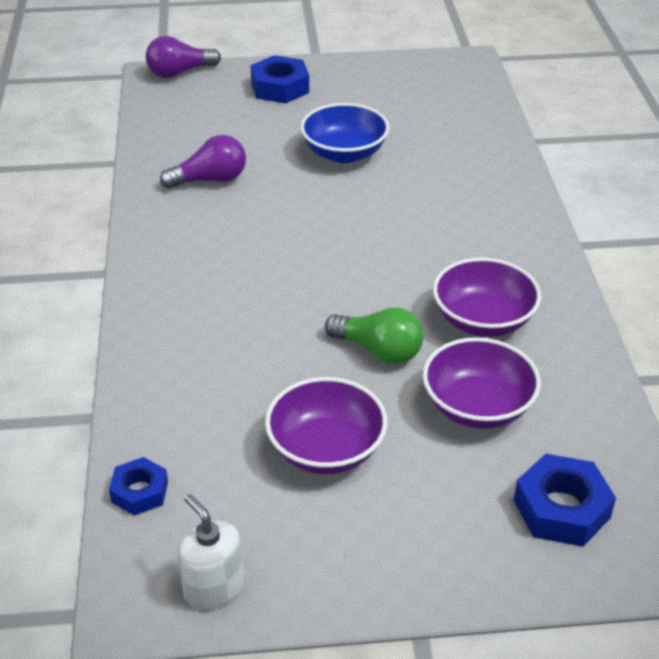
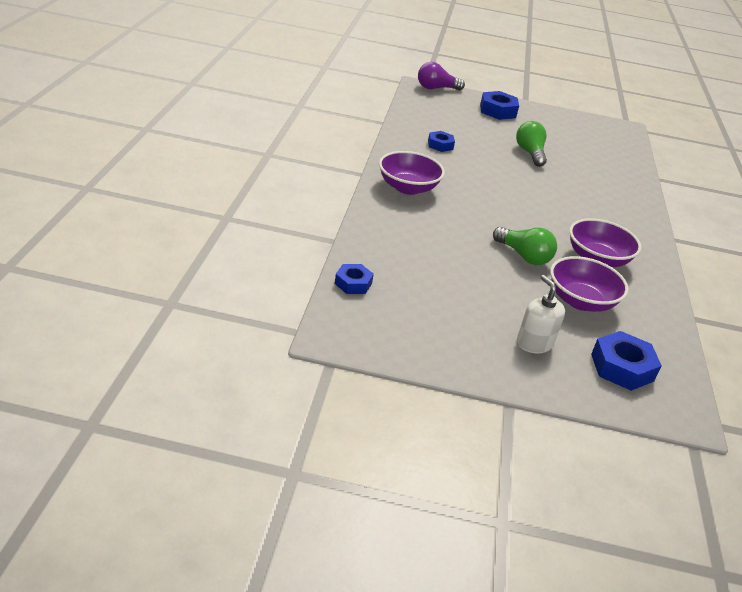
camera: 10 degrees right, 5 degrees down
(210, 180) = (440, 145): purple light bulb -> blue nut
(213, 587) = (385, 342): white soap dispenser -> white soap dispenser (534, 343)
(326, 449) = (475, 295): purple bowl -> purple bowl (408, 188)
(344, 153) = (530, 153): blue bowl -> green light bulb

